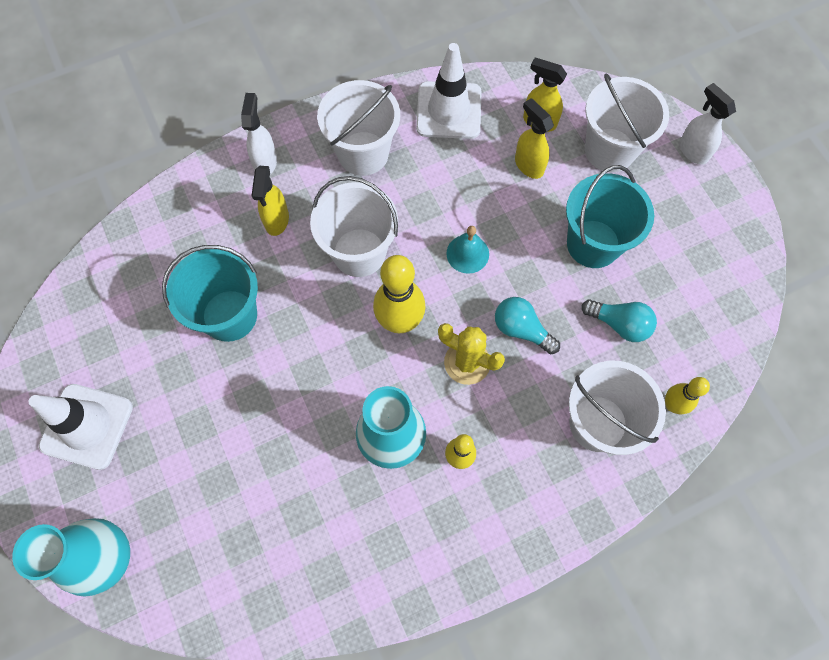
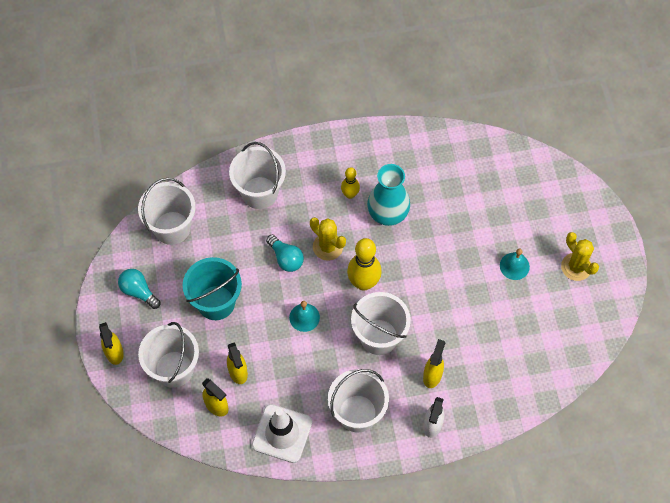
camera: 165 degrees left, 5 degrees down
(87, 426) = (576, 267): white traffic cone -> yellow cactus
(105, 558) = (568, 192): turquoise vase -> none
(182, 403) = (514, 266): none -> turquoise bell
(229, 315) = (476, 315): turquoise bucket -> none
(619, 324) = (221, 246): turquoise light bulb -> turquoise light bulb (138, 291)
(672, 405) = (210, 192): yellow bowling pin -> none
(692, 151) = (114, 353): white spray bottle -> yellow spray bottle
(701, 333) = (172, 228): none -> white bucket

